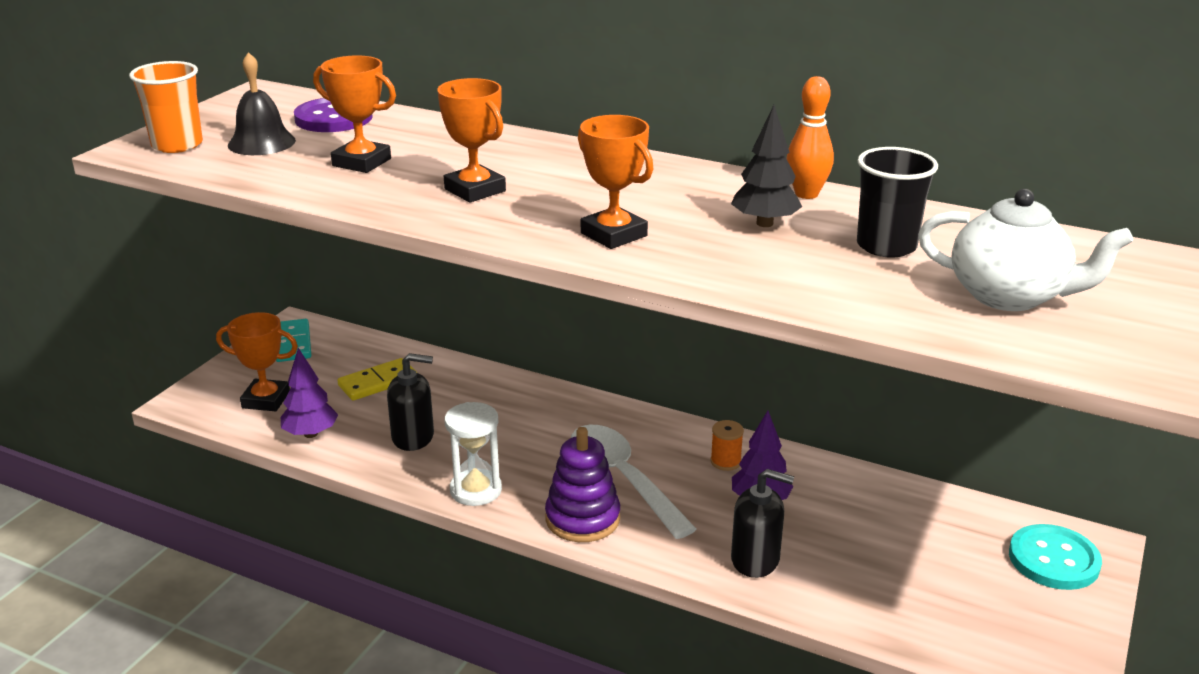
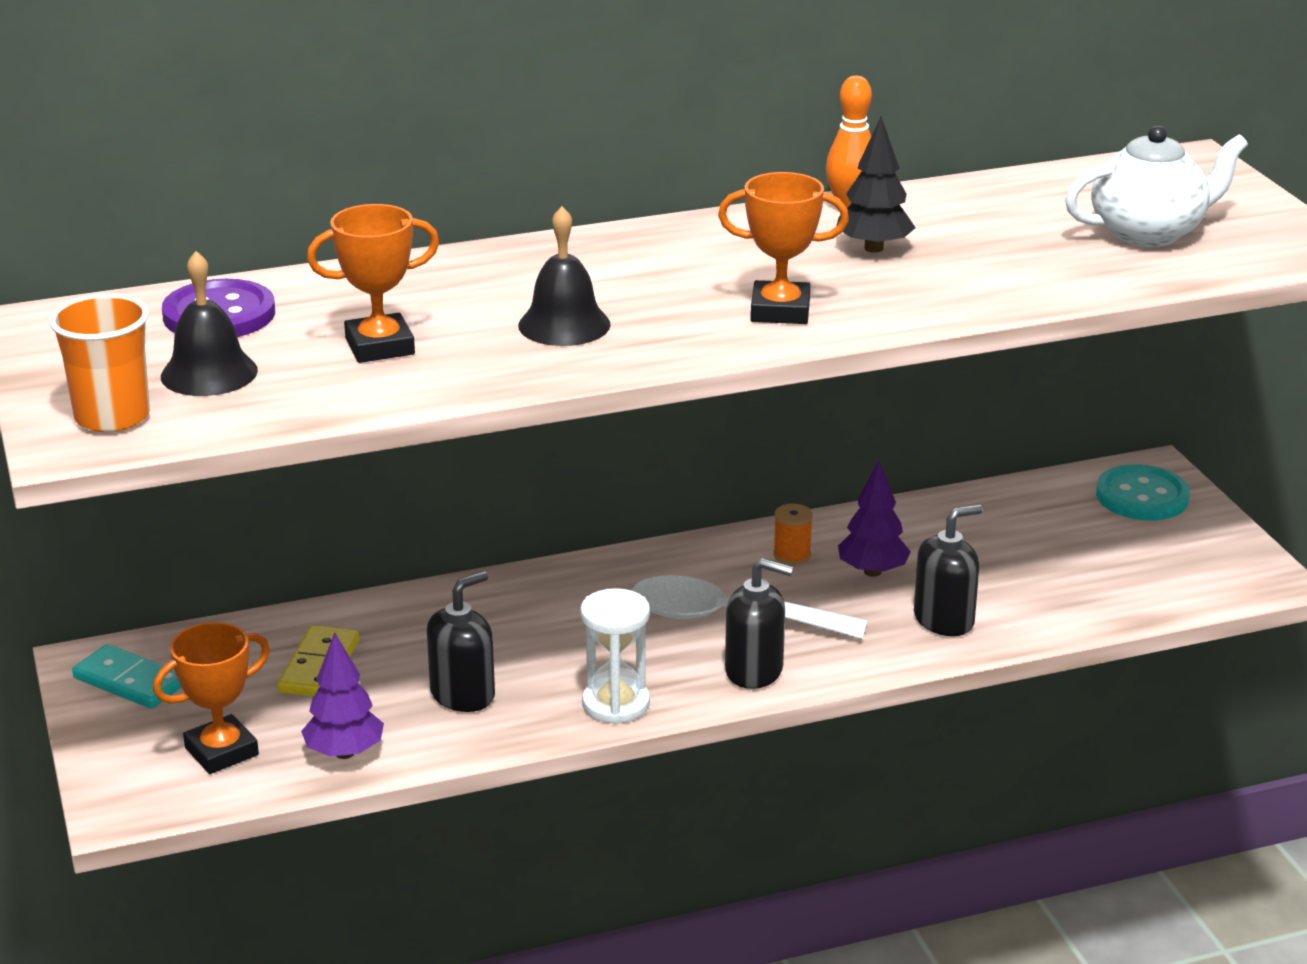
camera: 45 degrees left, 0 degrees up
(475, 190) = (564, 325): orange trophy -> black bell
(582, 519) = (754, 671): purple stacking toy -> black soap dispenser
(886, 246) = (998, 229): black cup -> none

